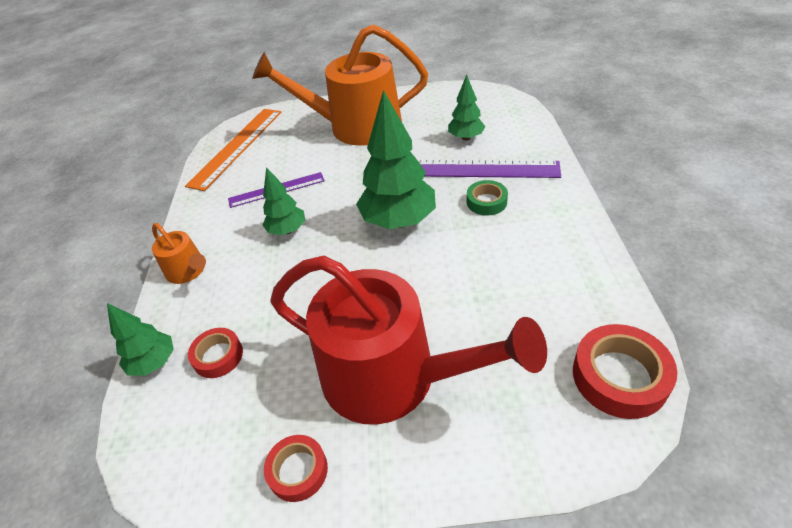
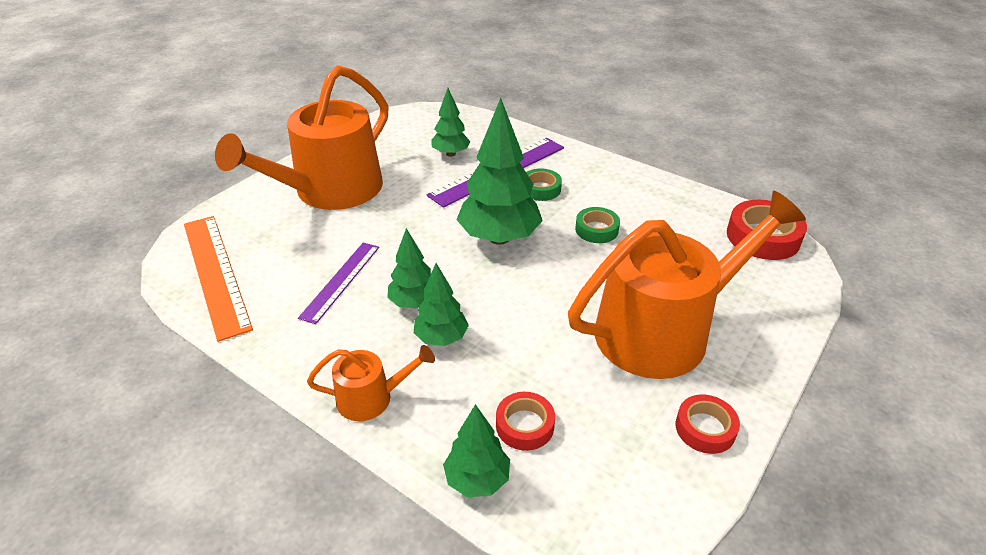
camera: 55 degrees left, 5 degrees down
(266, 264) = (441, 338): none -> green tree
(392, 376) = (663, 330): red watering can -> orange watering can
(475, 261) = (596, 229): none -> green tape

